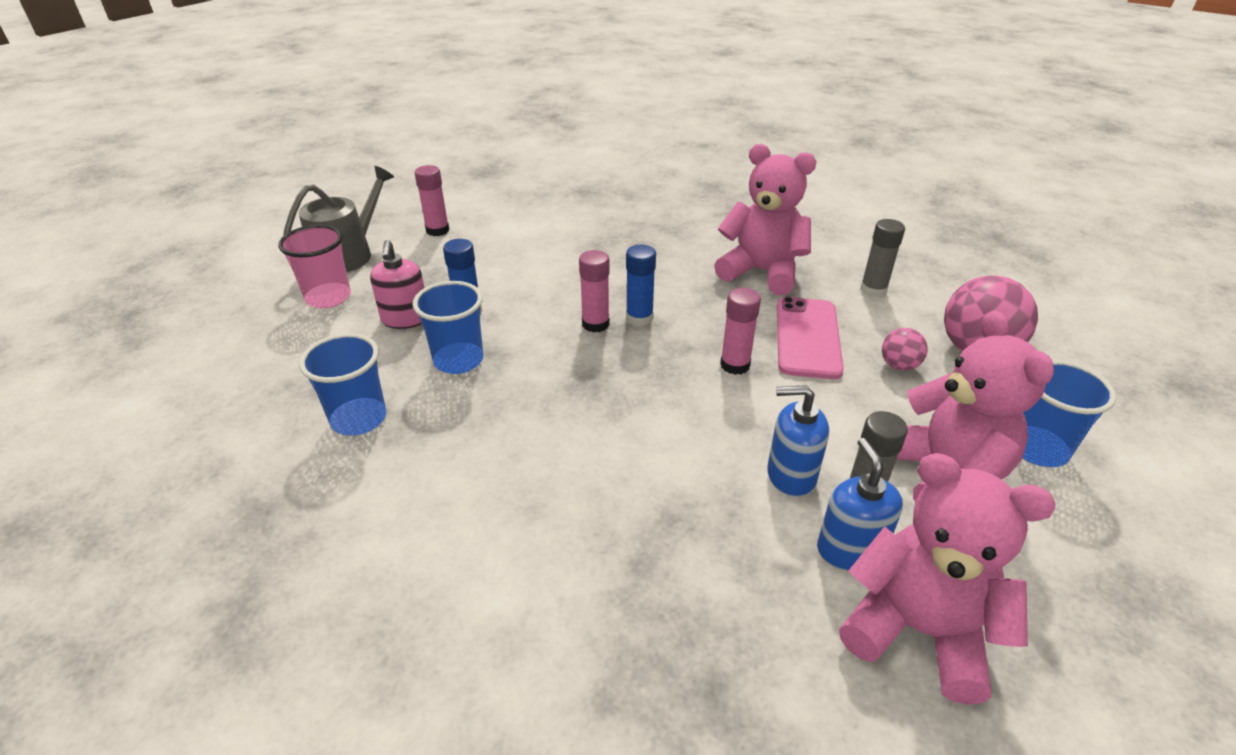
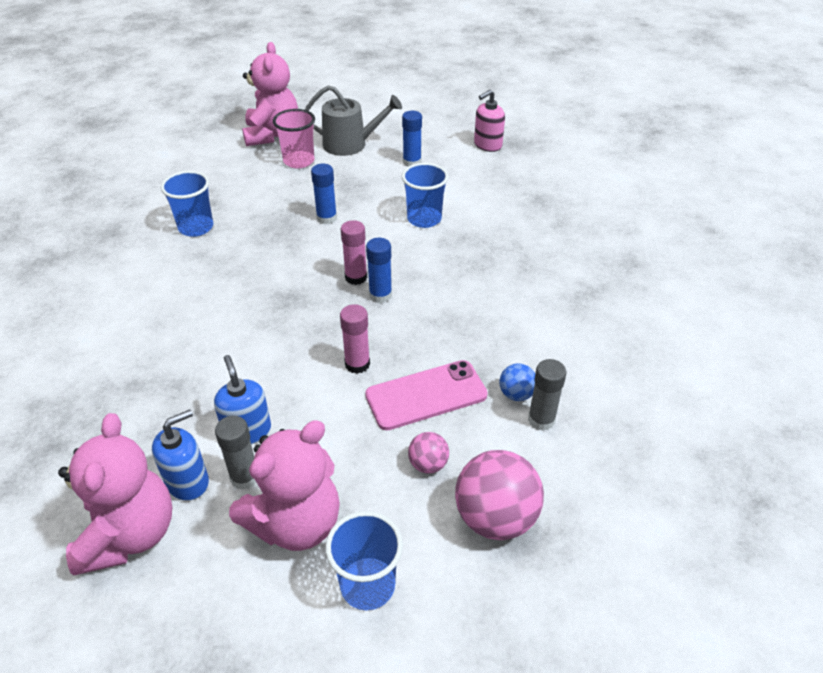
camera: 60 degrees right, 5 degrees up
(405, 319) = (299, 198): pink soap dispenser -> pink soap dispenser (487, 145)
(437, 230) = (412, 162): pink glue stick -> blue glue stick
(458, 360) = (272, 237): blue cup -> blue cup (424, 219)
(761, 272) = (506, 339): pink teddy bear -> pink teddy bear (272, 134)
(835, 291) = (516, 394): none -> blue ball

